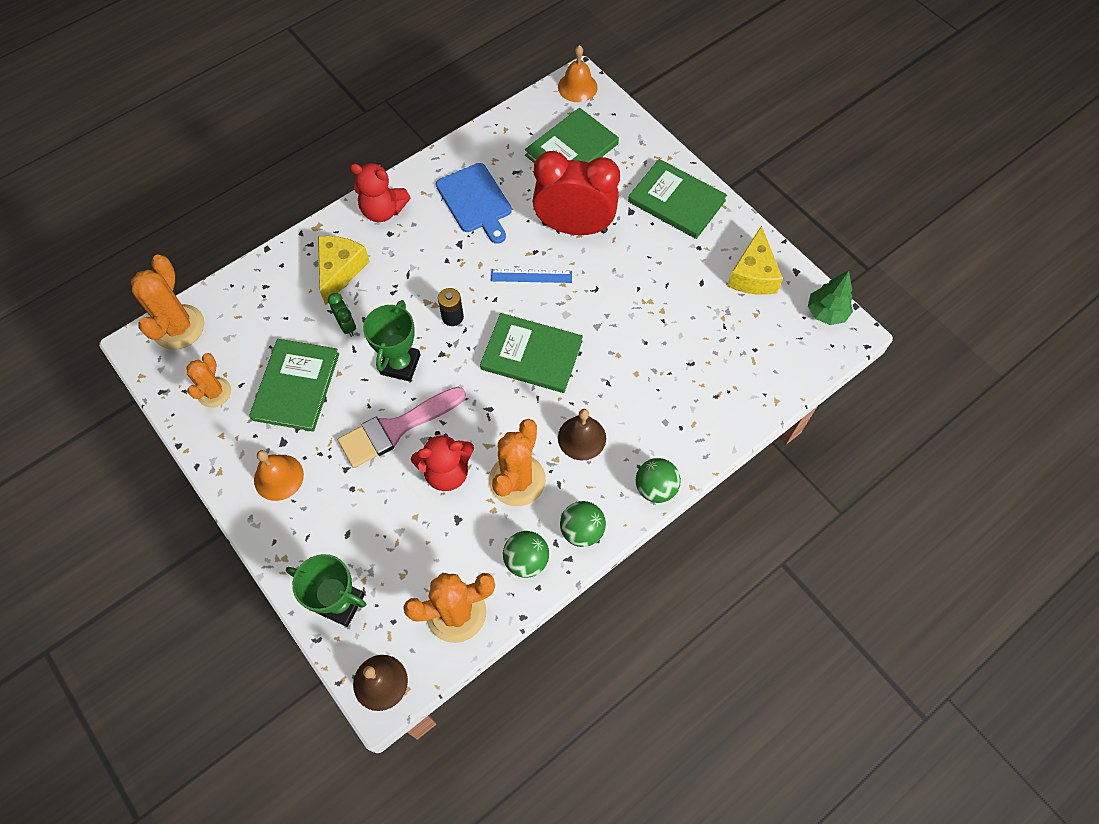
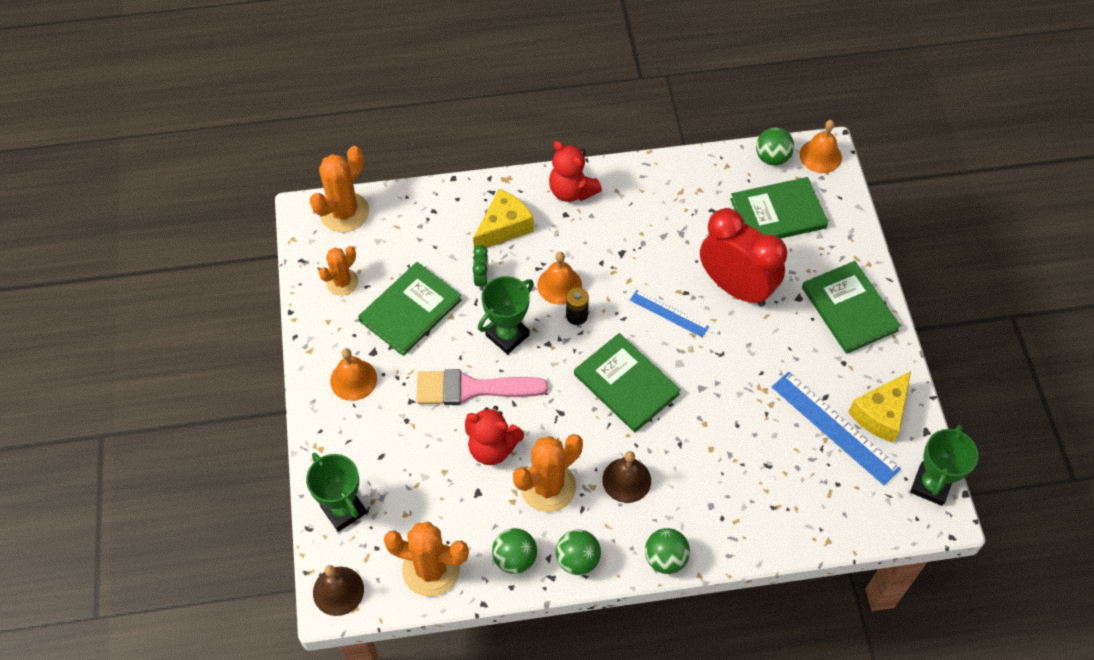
camera: 30 degrees right, 5 degrees down
(421, 297) = (559, 285): none -> orange bell
(475, 201) = (659, 220): blue cutting board -> none
(539, 106) = (772, 158): none -> green ball
(724, 304) = (835, 427): none -> blue ruler
(826, 313) = (931, 485): green tree -> green trophy

